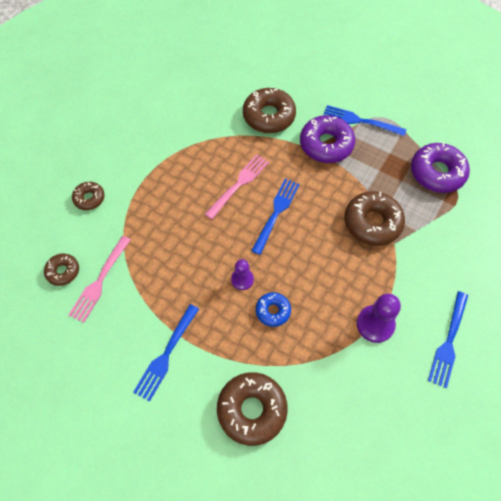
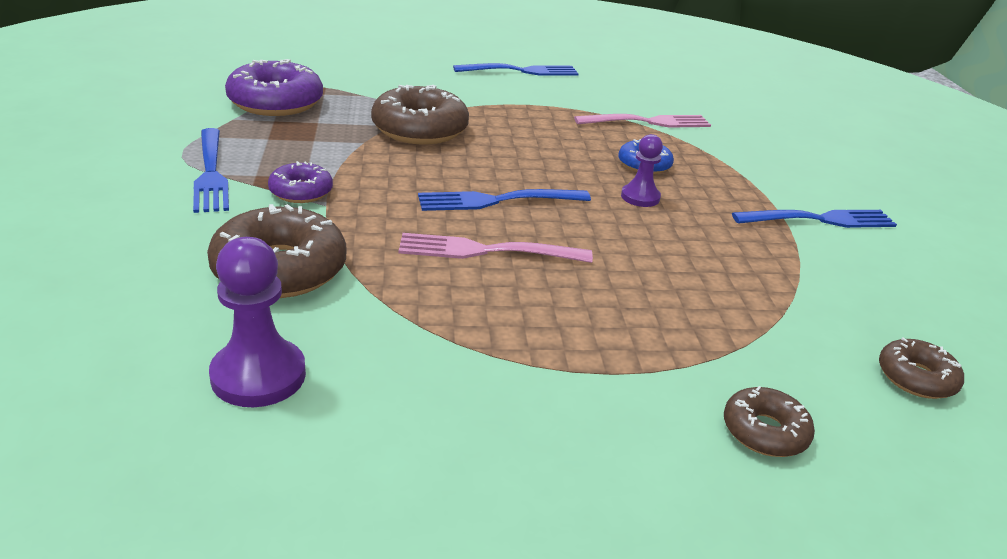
camera: 130 degrees left, 30 degrees down
(100, 280) = (852, 325): pink fork -> pink fork (647, 122)
(252, 410) = (764, 149): brown donut -> none
(326, 144) = (301, 191): purple donut -> purple donut, size x0.55
(375, 324) = (560, 106): purple pawn -> purple pawn (258, 375)

